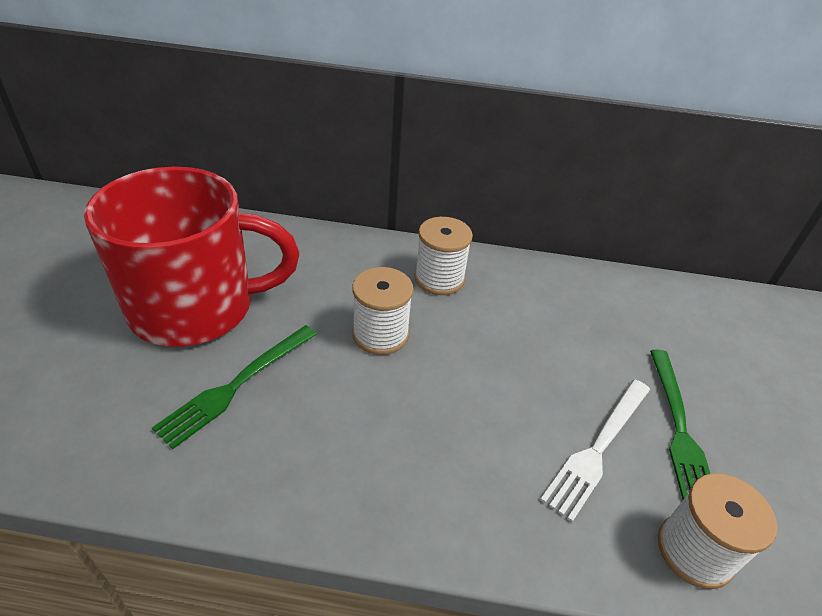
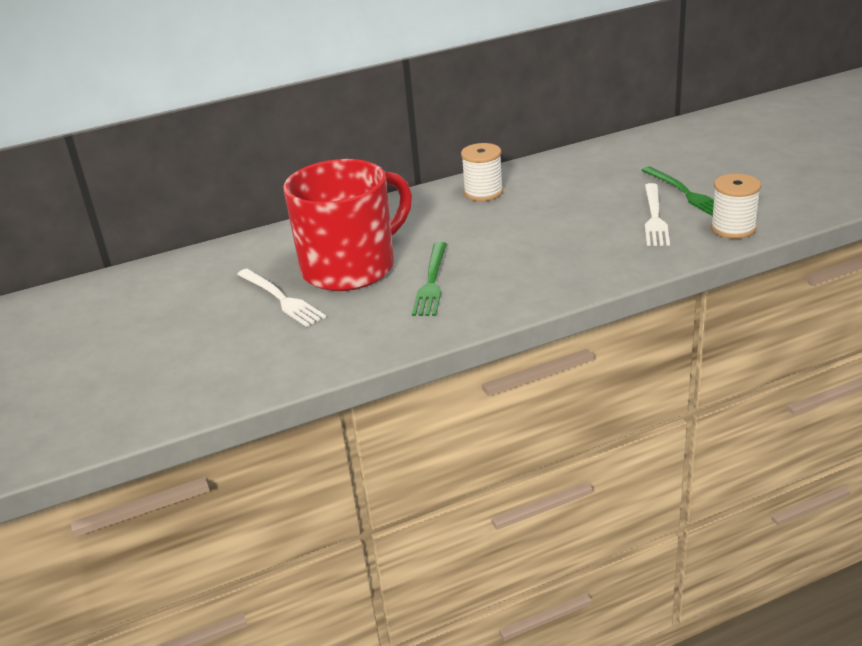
camera: 25 degrees left, 10 degrees down
(86, 310) = (281, 299): none -> white fork
(380, 334) = (483, 229): white spool -> none

